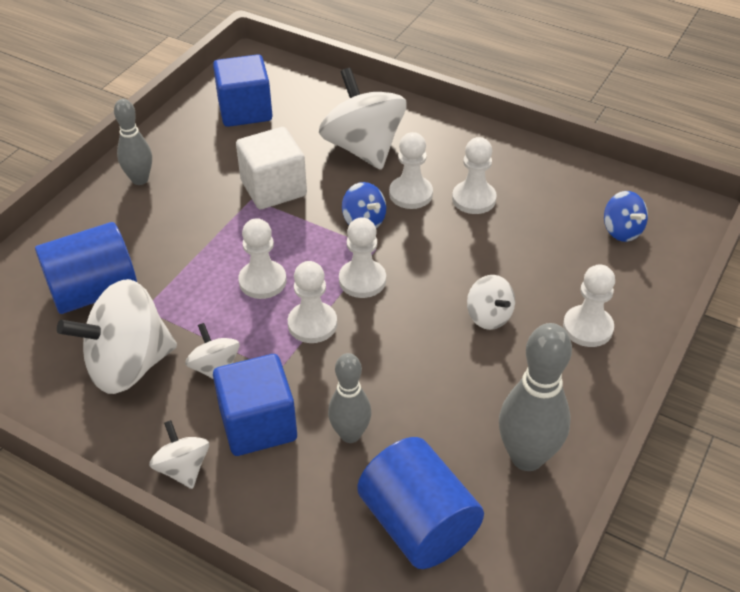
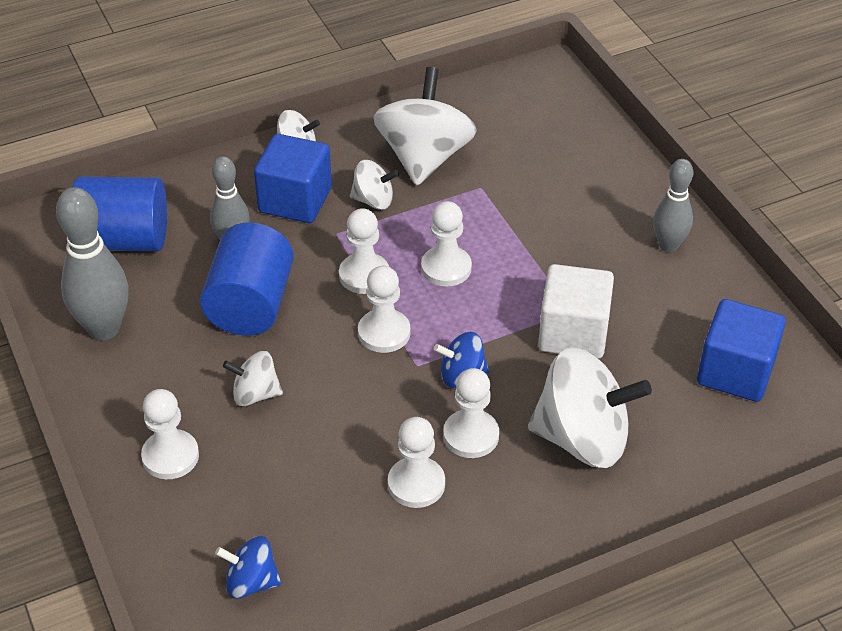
camera: 125 degrees right, 0 degrees up
(94, 292) = (529, 166): blue cylinder -> blue cylinder (250, 305)

